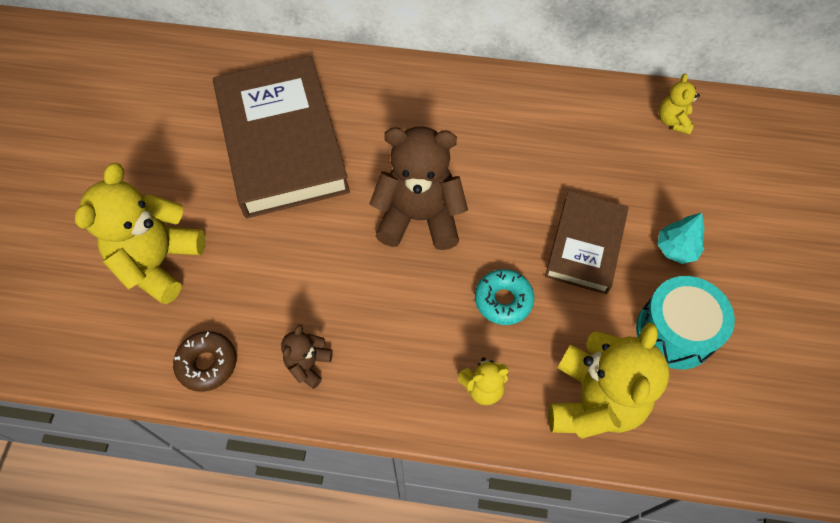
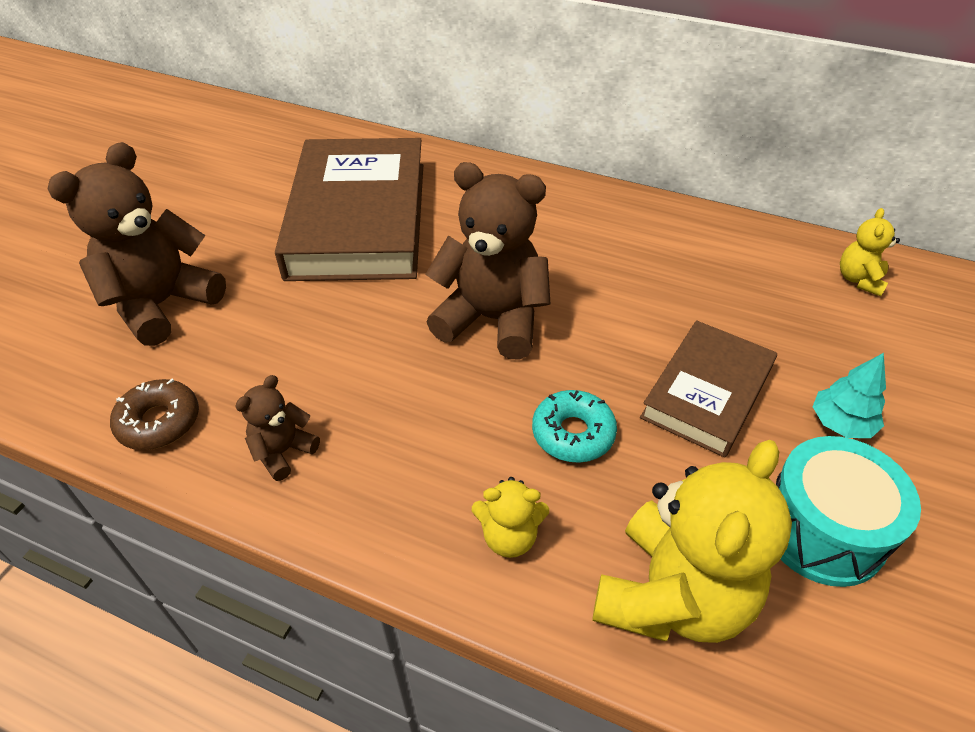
camera: 15 degrees right, 15 degrees down
(159, 262) = (162, 304): yellow teddy bear -> brown teddy bear

